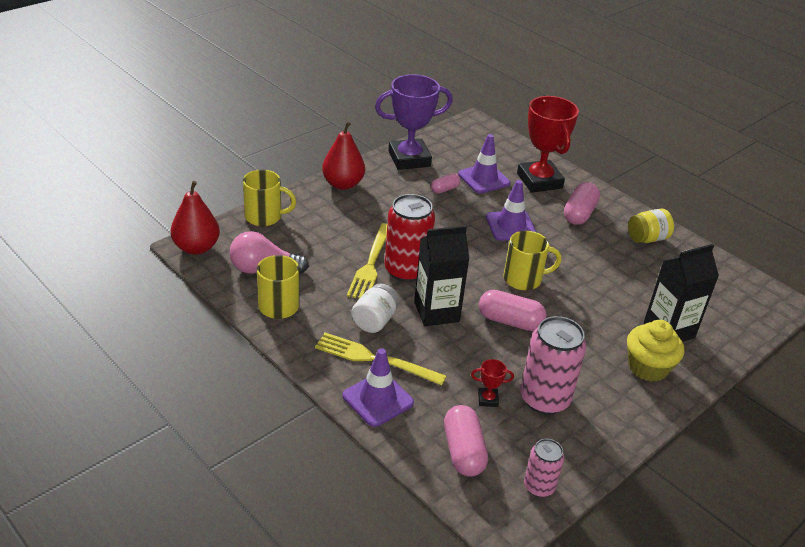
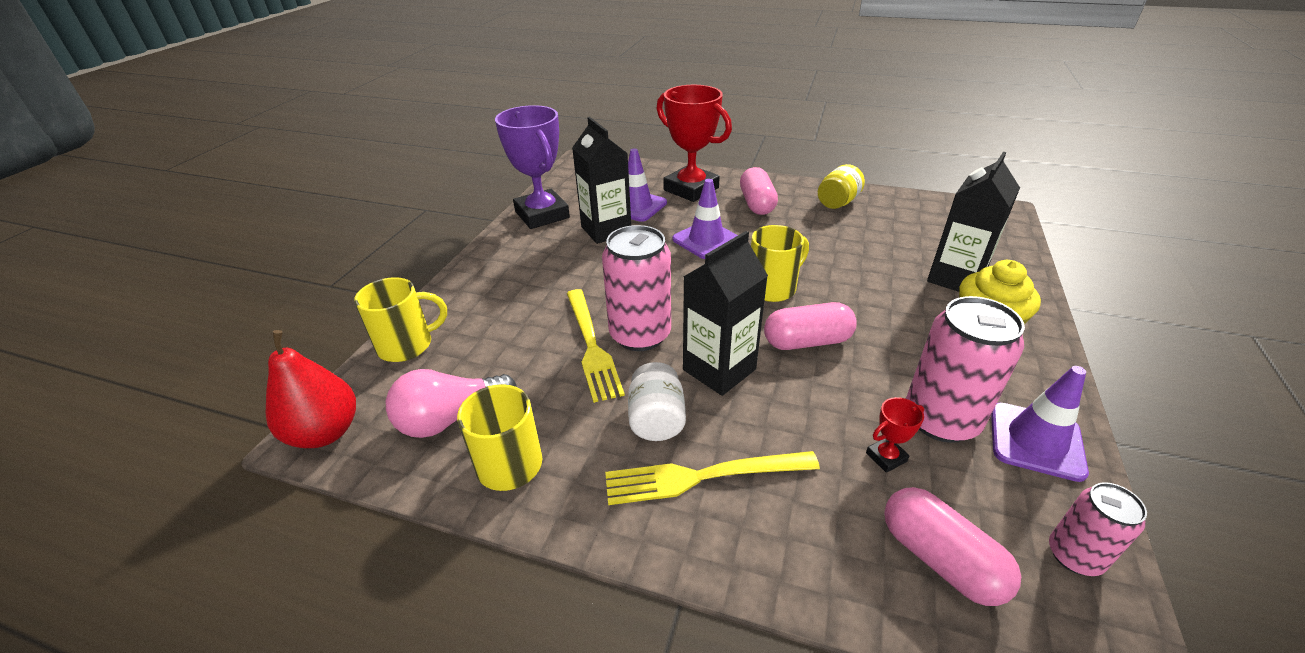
camera: 25 degrees left, 0 degrees up
(343, 184) = (485, 267): red pear -> none
(378, 399) = (760, 541): purple traffic cone -> purple traffic cone (1036, 441)
(406, 270) = (640, 335): red can -> pink can
(409, 159) = (542, 215): purple trophy -> purple trophy turned 75 degrees counterclockwise
(445, 189) = (606, 230): pink capsule -> black carton

